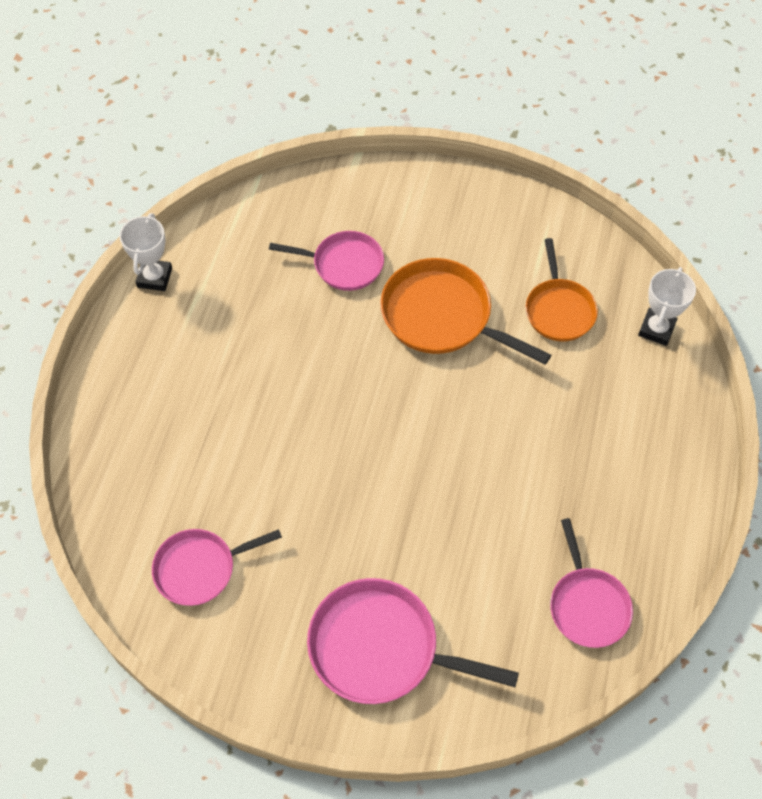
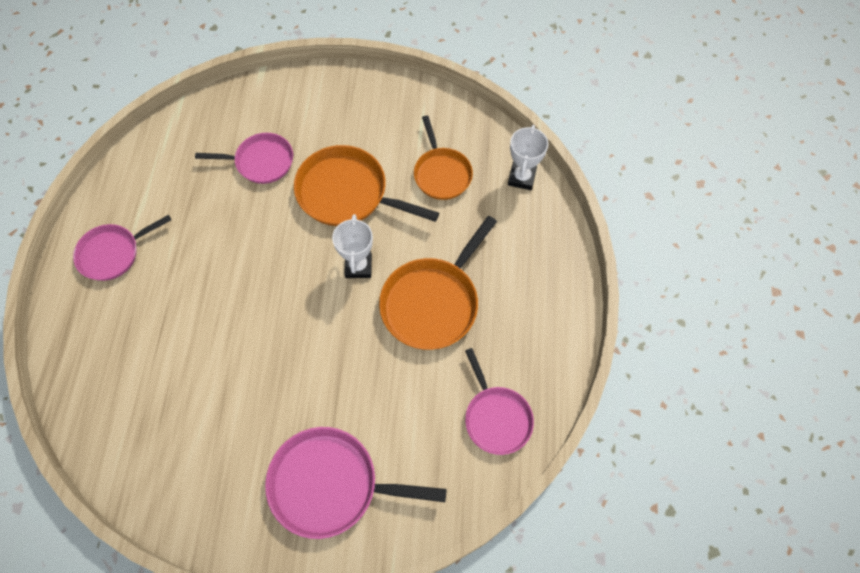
camera: 10 degrees left, 5 degrees up
(154, 277) = (102, 196): white trophy -> white trophy (358, 266)
(200, 568) = (168, 442): pink pan -> pink pan (113, 253)
(528, 459) = (433, 302): none -> orange pan

